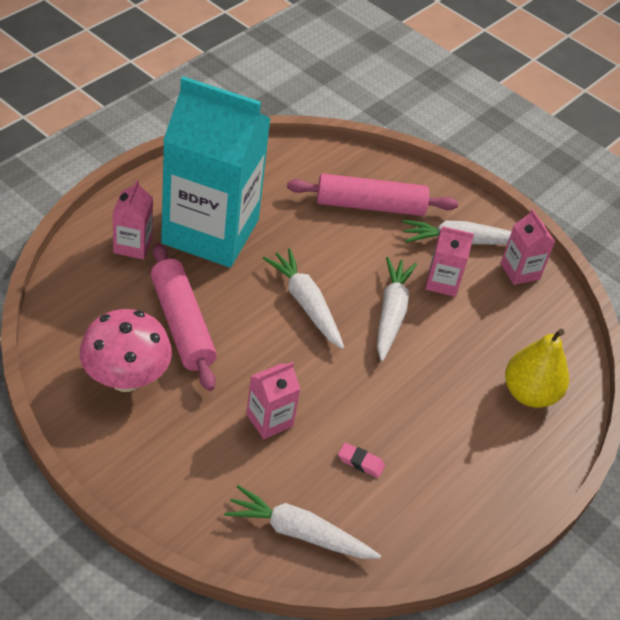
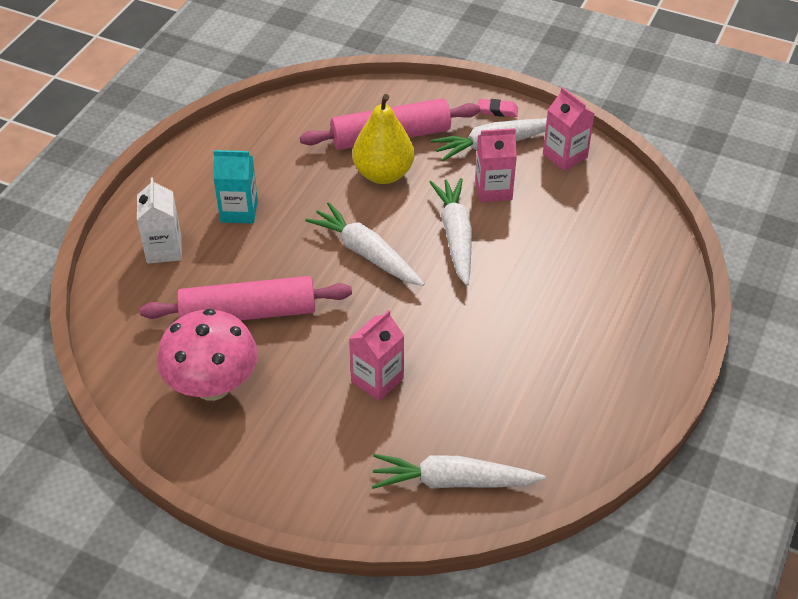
camera: 10 degrees left, 0 degrees up
(133, 245) = (164, 249): pink carton -> white carton
(182, 324) = (248, 313): pink rolling pin -> pink rolling pin turned 60 degrees counterclockwise
(210, 231) = (239, 211): turquoise carton -> turquoise carton, size x0.41
(360, 462) = (485, 392): pink eraser -> pink eraser (497, 110)
(529, 394) = (623, 272): yellow pear -> yellow pear (383, 174)

